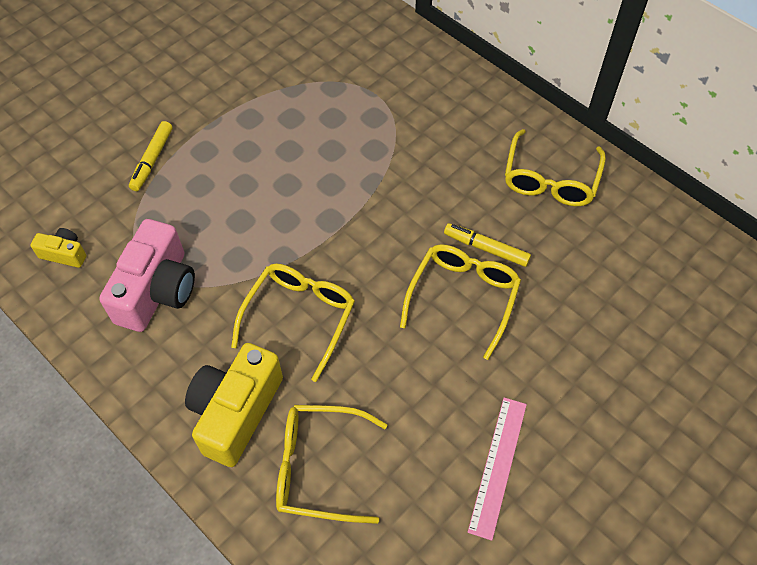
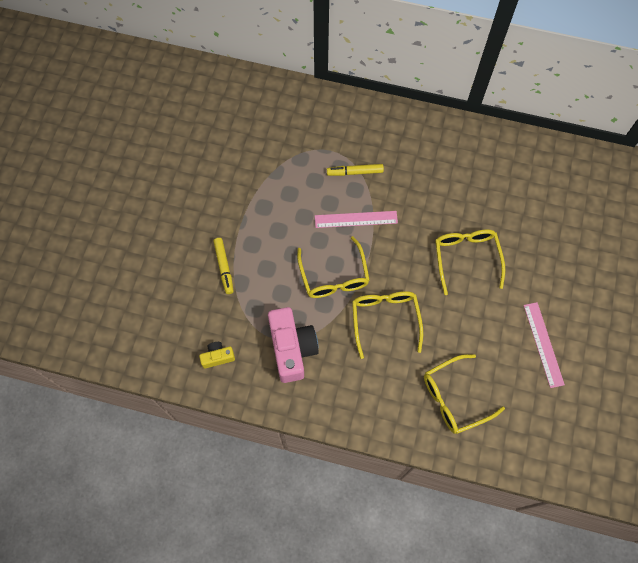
camera: 30 degrees left, 10 degrees up
(236, 412) = (389, 393): yellow camera -> none
(350, 183) = (356, 219): none -> pink ruler
(486, 248) = (460, 221): yellow marker -> yellow marker (355, 172)
(550, 179) = (468, 157): yellow glasses -> yellow glasses (334, 276)

